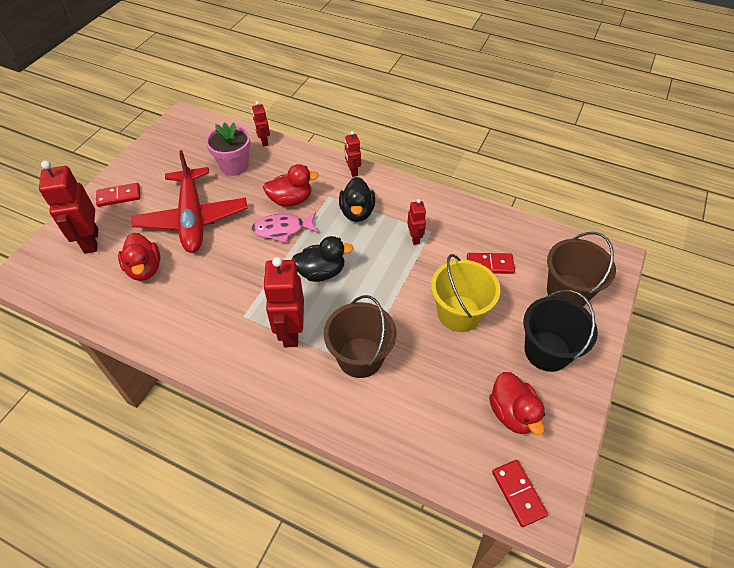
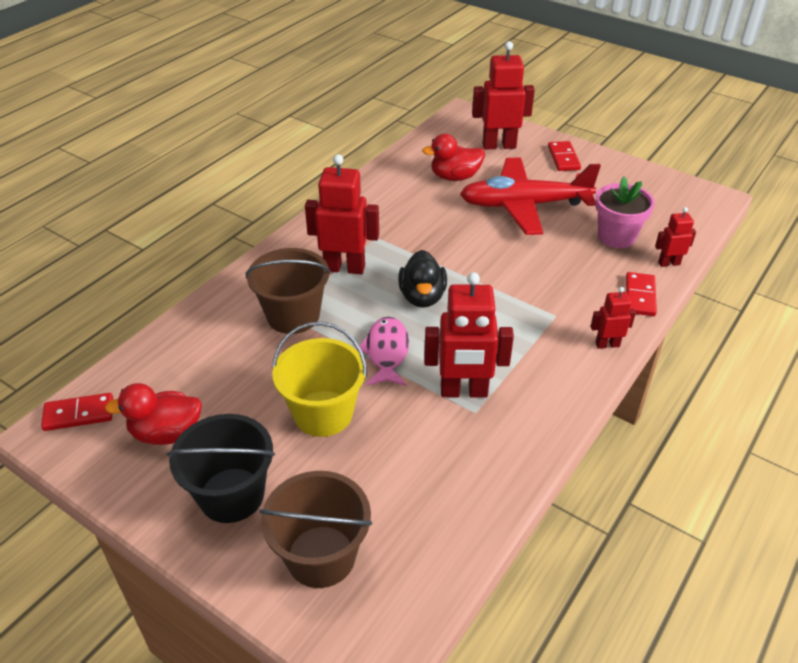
camera: 100 degrees right, 10 degrees down
(282, 230) = (497, 270): pink fish -> pink fish (386, 352)
(291, 200) = (550, 281): red duck -> none
(357, 212) = (521, 339): black duck -> none
(415, 238) = (464, 391): red robot -> red robot, size x1.90
(490, 265) = (396, 467): red domino -> red domino (639, 296)

